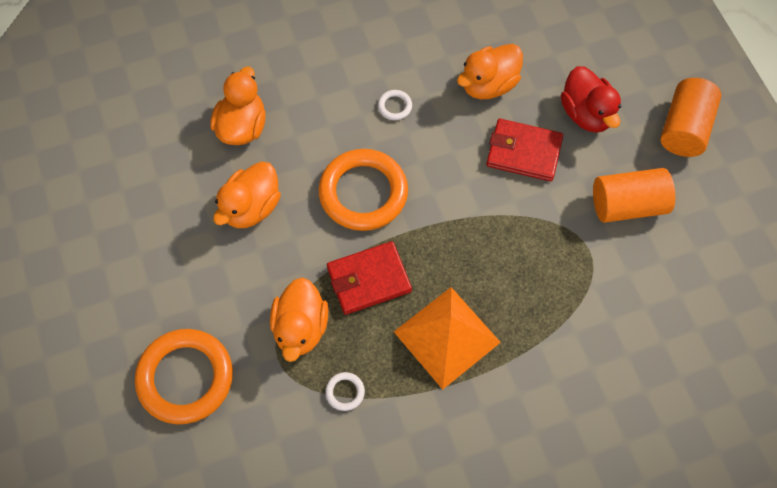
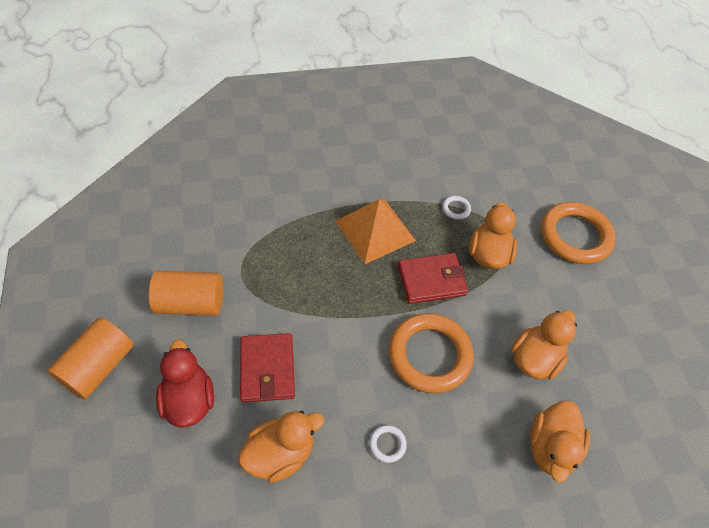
camera: 175 degrees left, 10 degrees down
(523, 152) = (267, 369): red wallet -> red wallet turned 60 degrees clockwise

